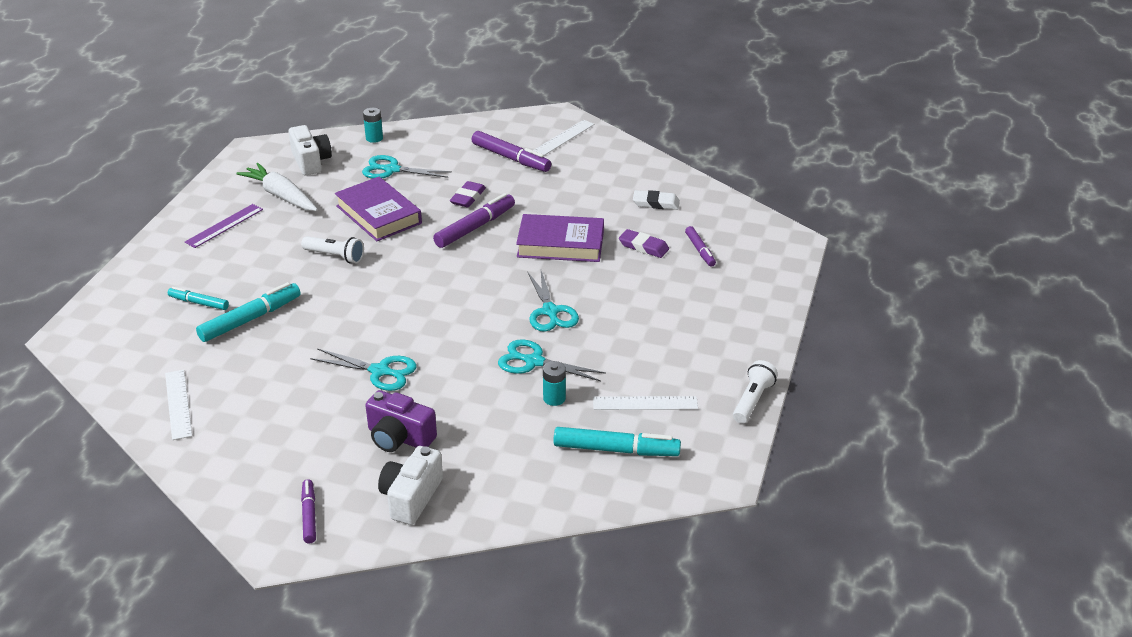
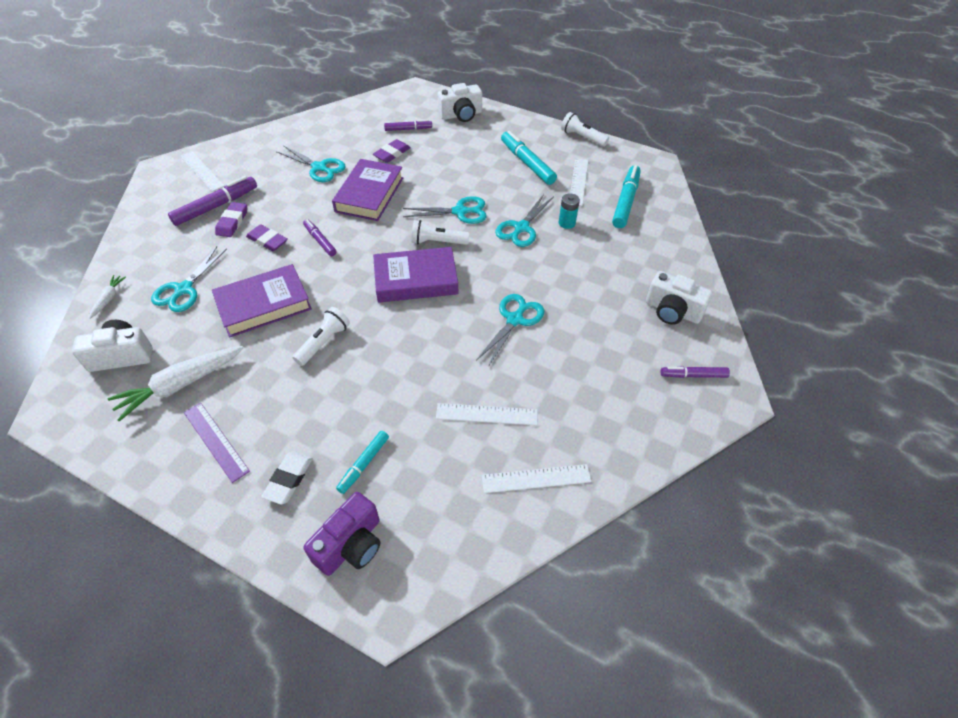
camera: 80 degrees left, 15 degrees up
(250, 319) = (409, 415): turquoise marker -> turquoise marker (527, 163)
(252, 366) = (486, 414): none -> white ruler
(374, 138) = (108, 299): turquoise battery -> white carrot
(399, 437) = (602, 313): purple camera -> purple camera (351, 545)
(429, 297) = (416, 279): none -> purple book
(475, 227) = (320, 241): purple marker -> purple marker, size x0.60
(490, 172) = (232, 222): none -> purple eraser
(492, 303) = (438, 242): none -> white flashlight
(596, 203) = (319, 167): none -> turquoise scissors
(656, 203) = (335, 139): white eraser -> white eraser (288, 479)
(753, 287) = (461, 115): none -> white camera

